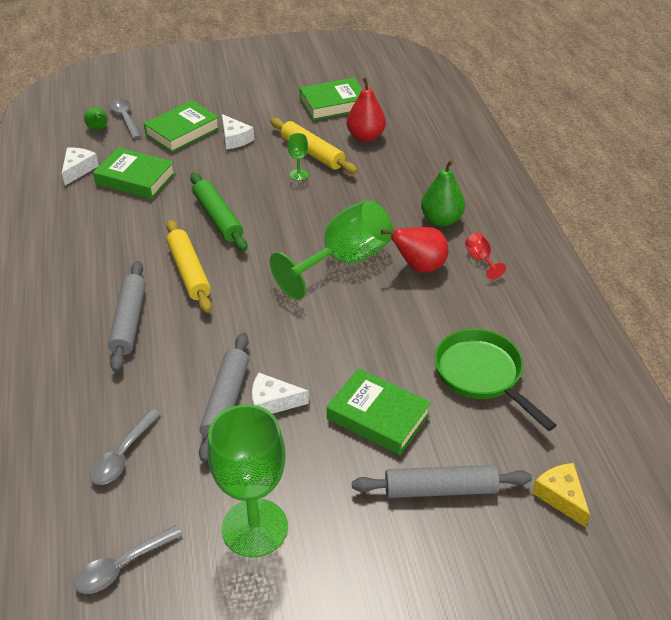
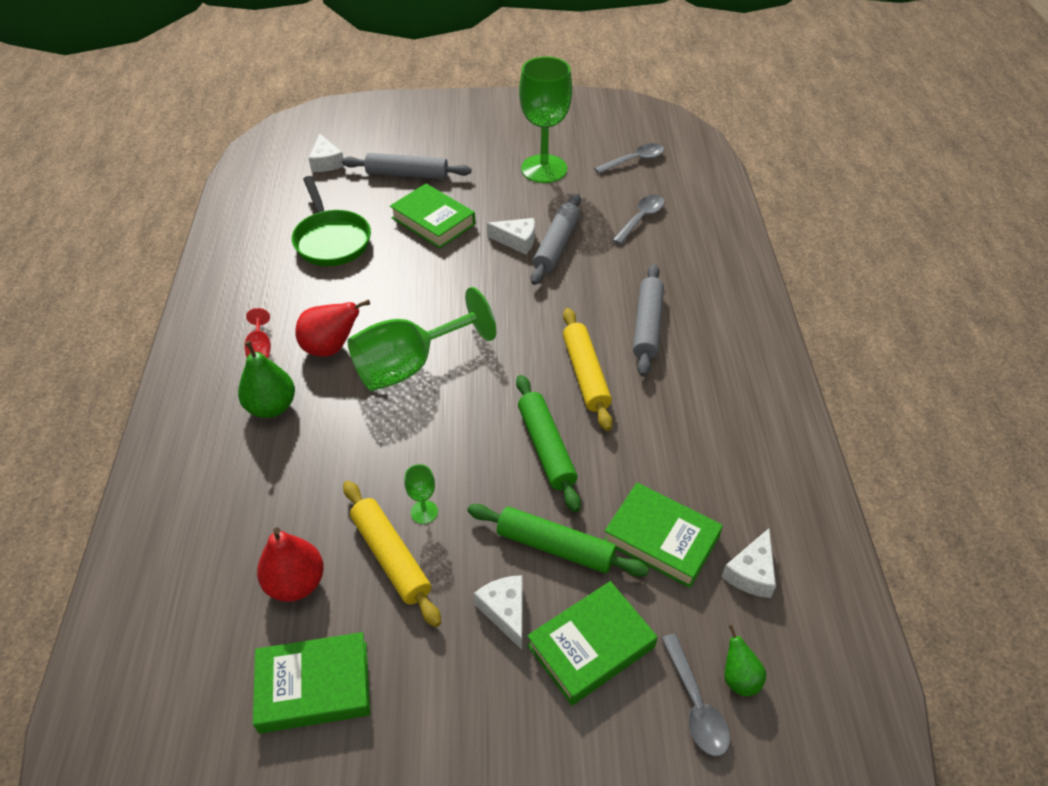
camera: 170 degrees left, 5 degrees up
(207, 168) = (555, 547): none -> green rolling pin
(561, 496) = (326, 162): yellow cheese -> white cheese

